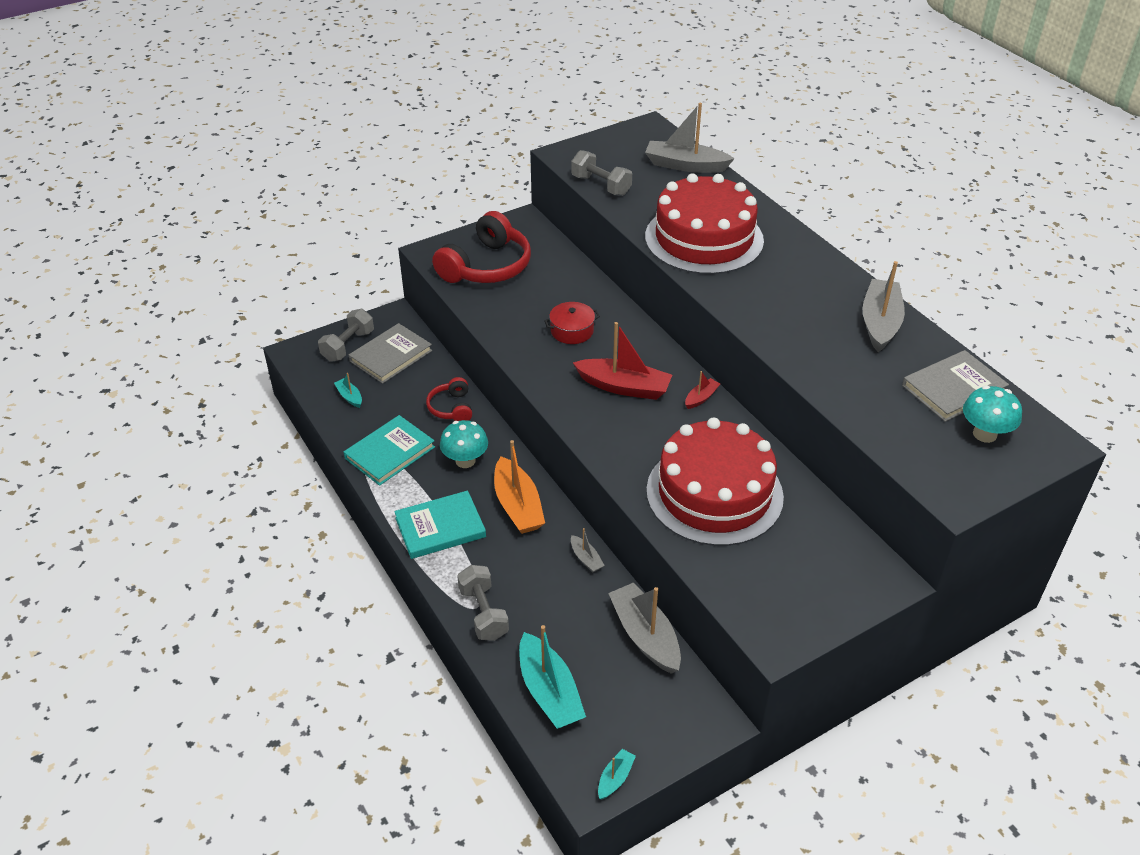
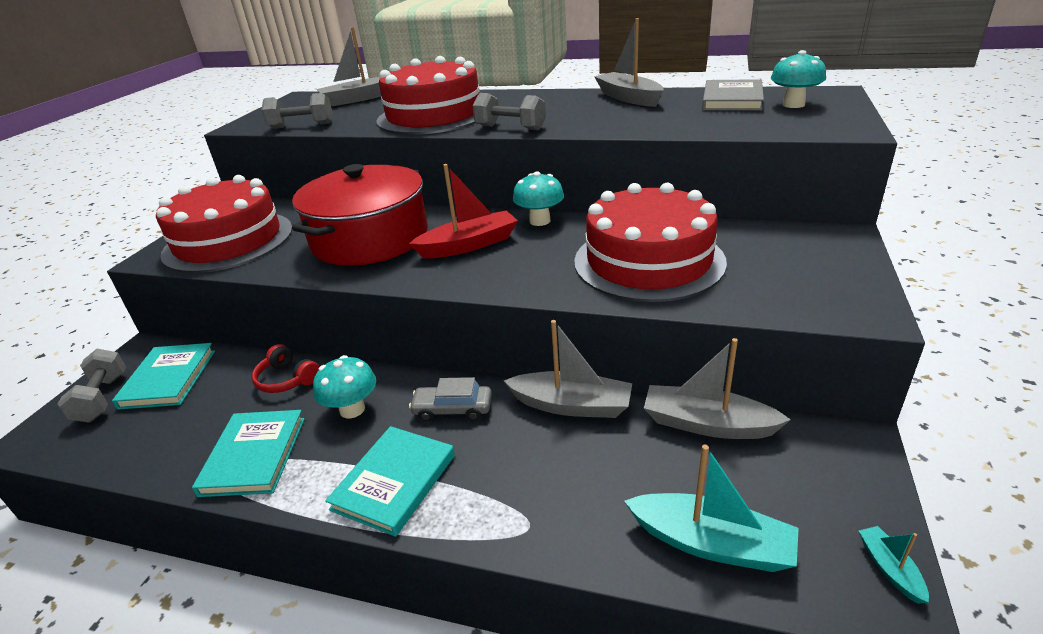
camera: 40 degrees left, 10 degrees down
(349, 397) = (147, 438): turquoise boat -> none
(391, 356) = (168, 379): grey book -> turquoise book
(483, 613) = (544, 525): grey dumbbell -> grey dumbbell (510, 128)
(486, 266) = (228, 241): red headphones -> red cake
(518, 506) = (453, 409): orange boat -> grey car
(572, 331) = (370, 238): red pot -> red pot, size x2.49
(586, 558) = (571, 405): grey boat -> grey boat, size x2.08
(701, 398) = (540, 221): red boat -> turquoise mushroom

